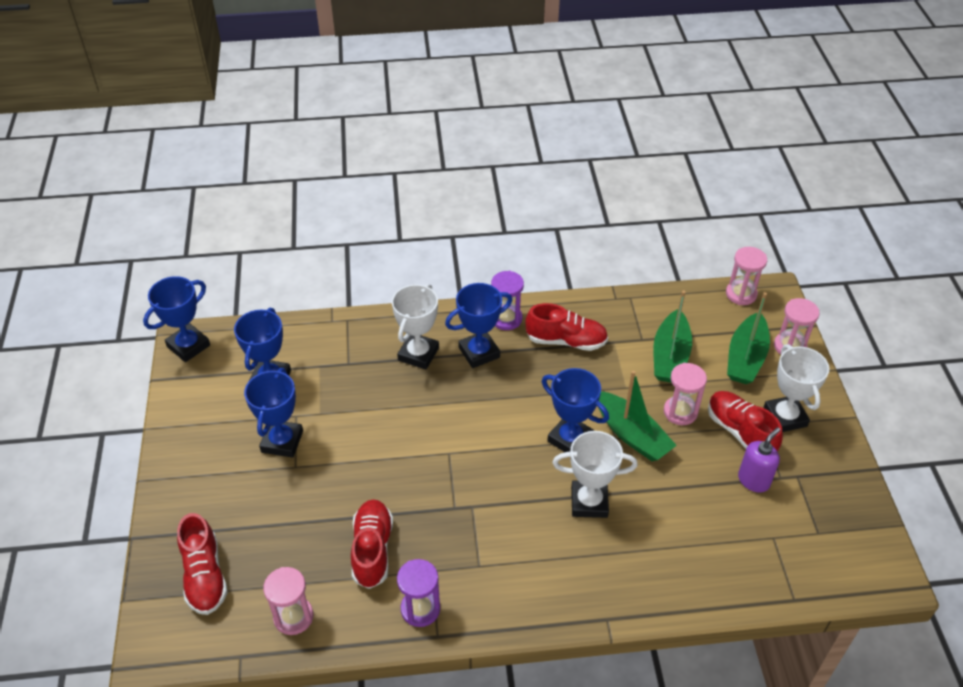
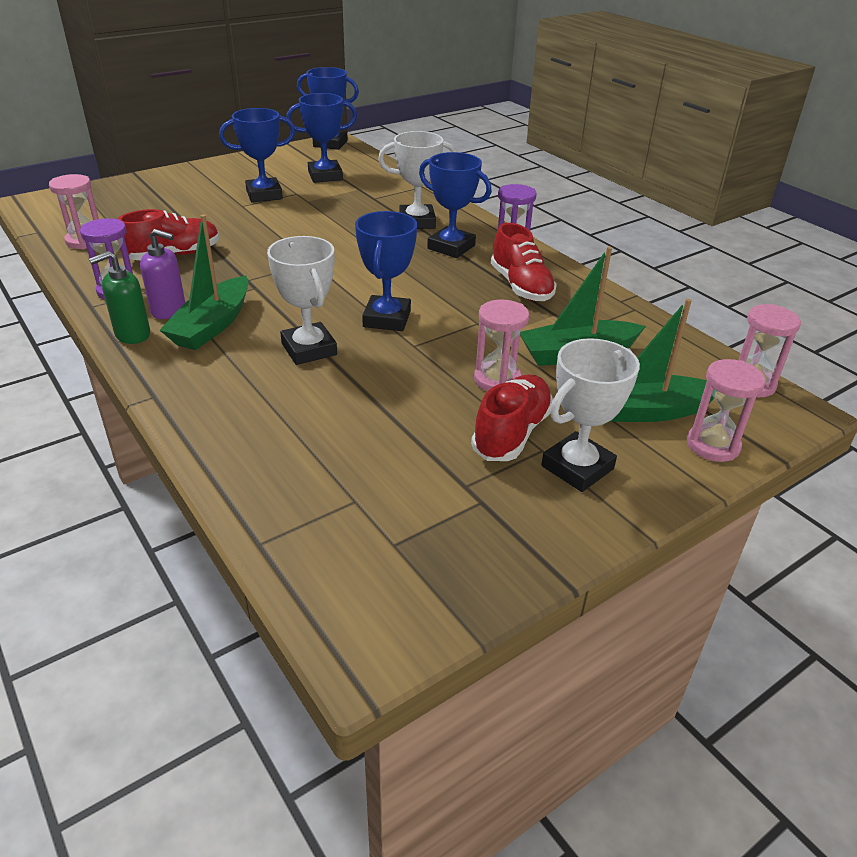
camera: 60 degrees right, 10 degrees down
(205, 575) = (110, 201): red shoe -> none
(506, 614) = (132, 335): none -> green soap dispenser
(631, 434) = (429, 354): green boat -> green boat (212, 325)
(753, 480) = (439, 462): purple soap dispenser -> purple soap dispenser (169, 310)

